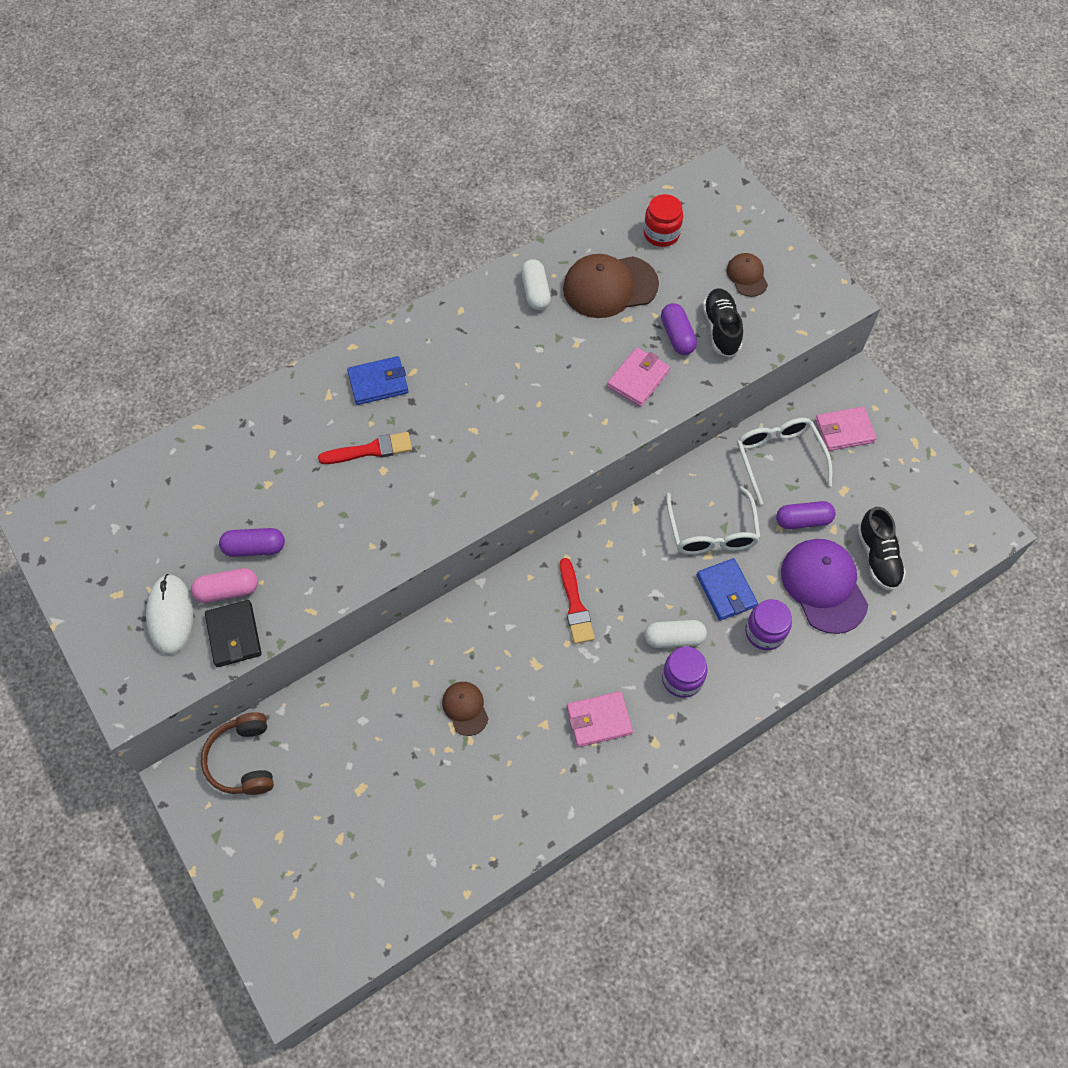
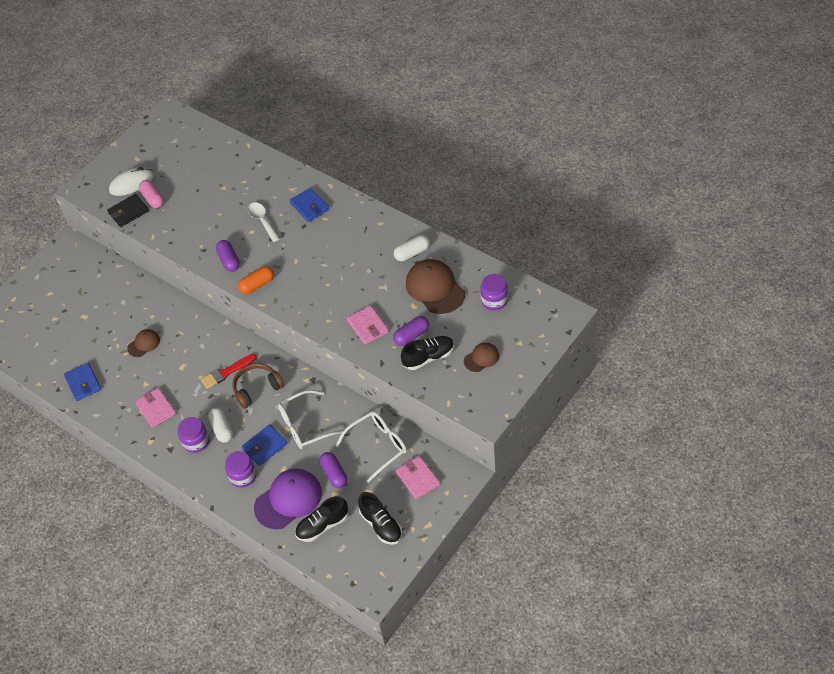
camera: 75 degrees right, 10 degrees down
(243, 760) = (86, 262): brown headphones -> brown headphones (257, 388)
(255, 548) = (182, 199): purple capsule -> purple capsule (229, 260)
(370, 450) = (262, 221): red brush -> white spoon
(493, 490) = (257, 285): none -> orange capsule
(499, 819) = (83, 383): none -> blue wallet
(638, 379) = (368, 326): pink wallet -> pink wallet turned 45 degrees clockwise
(661, 234) = (494, 300): red jar -> purple jar
(898, 491) = (381, 525): none -> black shoe

